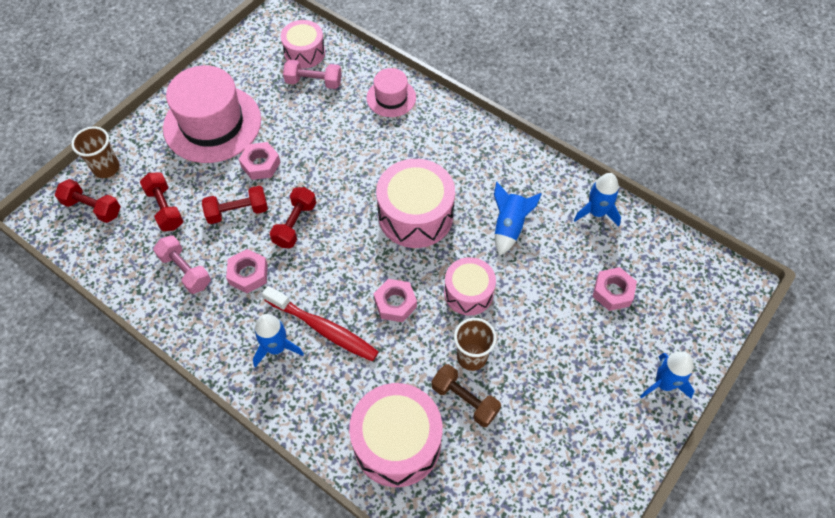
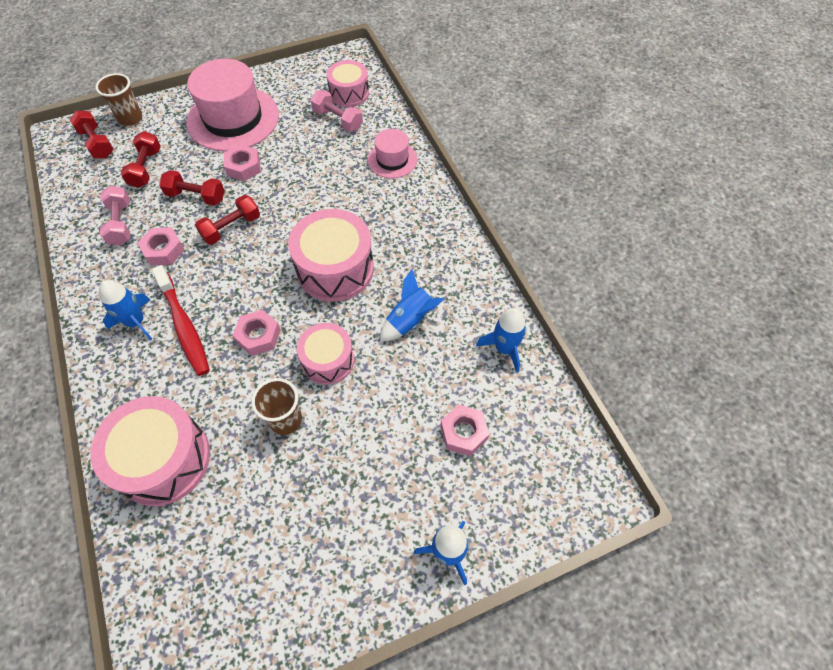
camera: 30 degrees right, 0 degrees up
(465, 400) = (249, 456): brown dumbbell -> none

